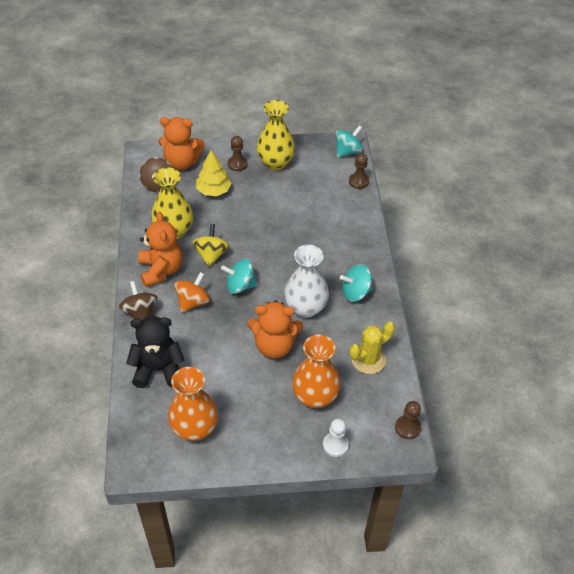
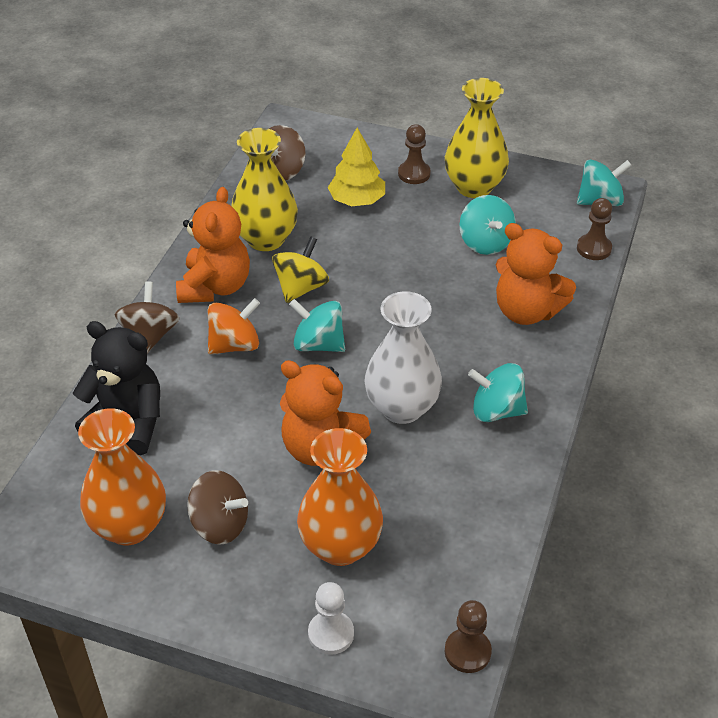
camera: 25 degrees right, 5 degrees down
(182, 162) = (332, 150): orange teddy bear -> orange teddy bear (526, 311)
(244, 408) = (220, 524): none -> brown spinning top
(299, 195) = (485, 242): none -> turquoise spinning top
(368, 359) = (460, 520): yellow cactus -> none

